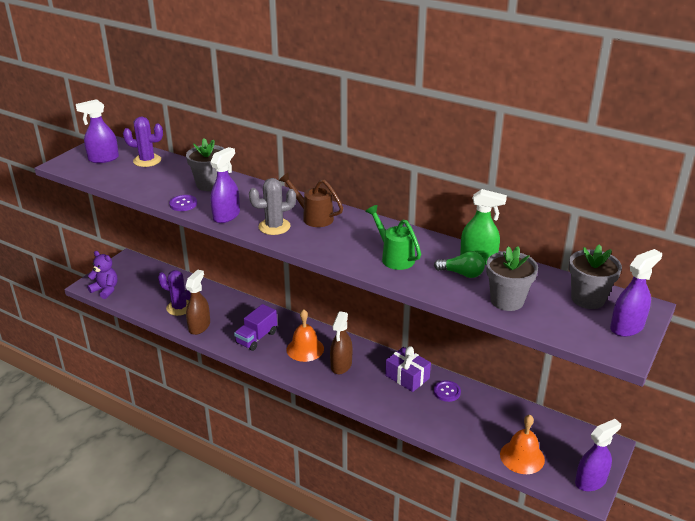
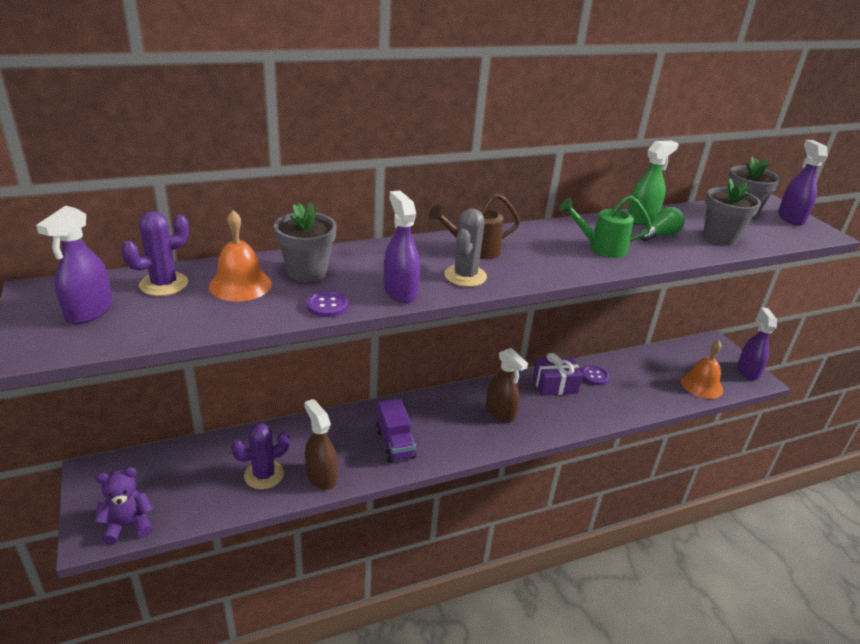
camera: 55 degrees left, 0 degrees up
(305, 349) = (451, 421): orange bell -> orange bell (240, 285)

